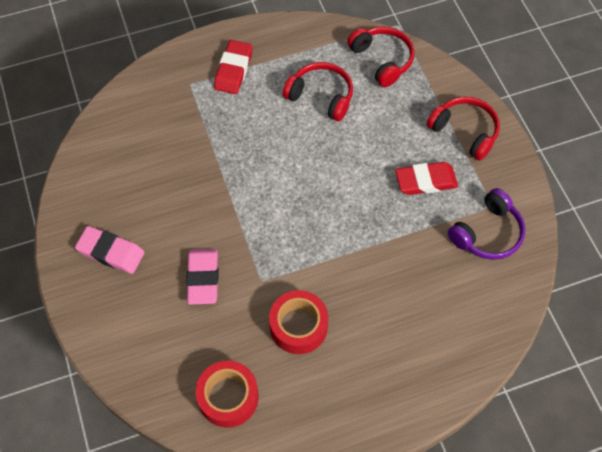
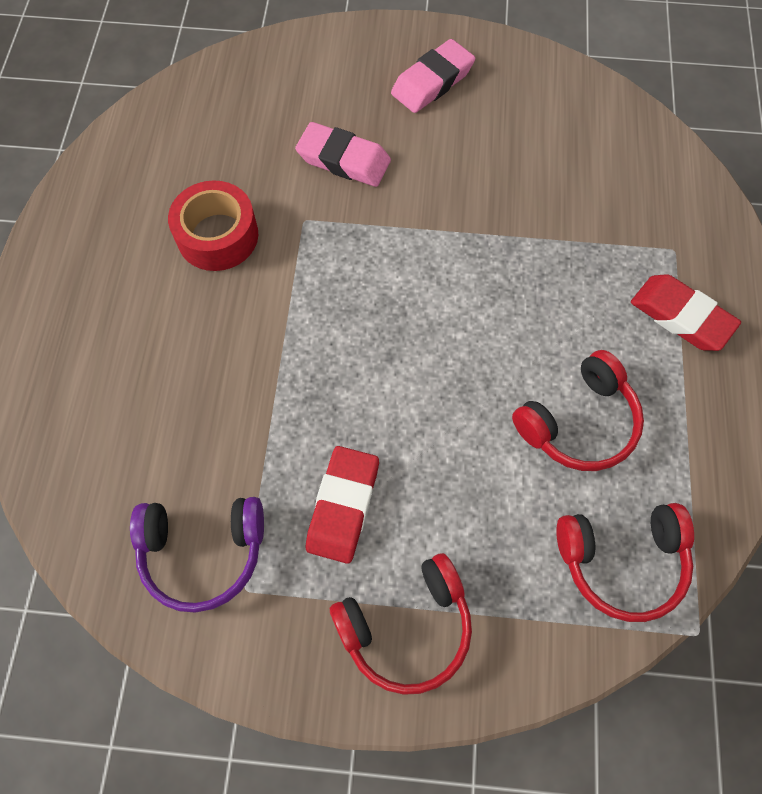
camera: 115 degrees right, 5 degrees up
(228, 397) = (179, 134): red tape -> none
(487, 233) = (203, 552): purple headphones -> purple headphones turned 75 degrees counterclockwise

